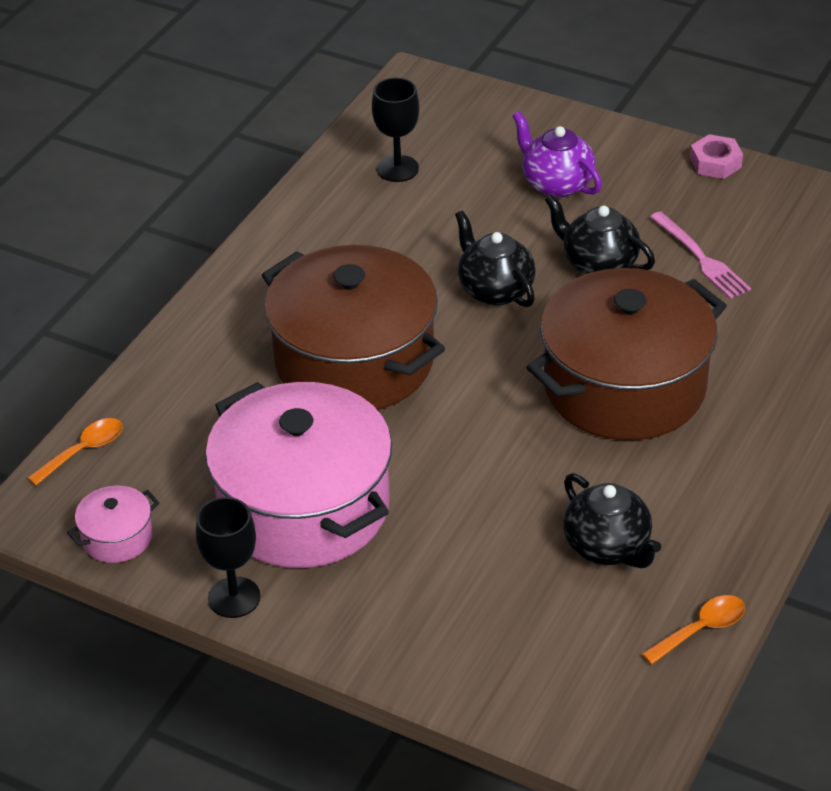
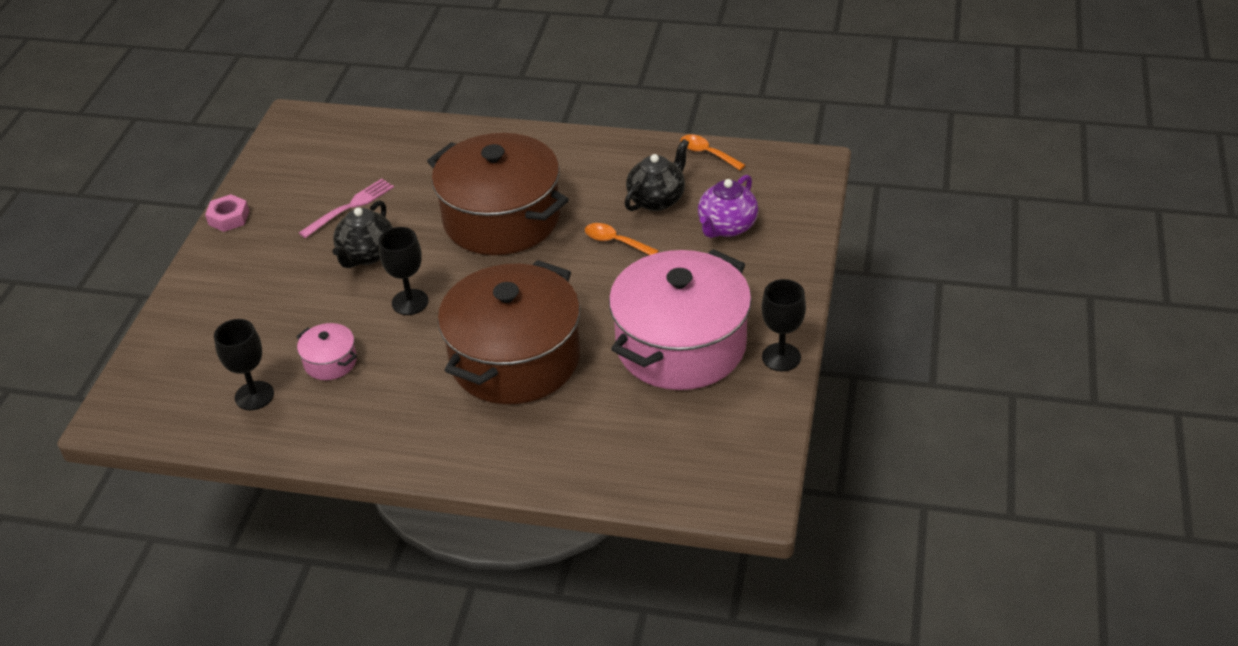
camera: 105 degrees left, 0 degrees up
(83, 451) = (673, 491): orange spoon -> orange spoon (615, 242)
(117, 537) = (755, 438): pink pot -> pink pot (330, 362)
(495, 290) = (410, 302): black teapot -> black goblet
(556, 184) = (266, 296): purple teapot -> purple teapot (726, 227)

